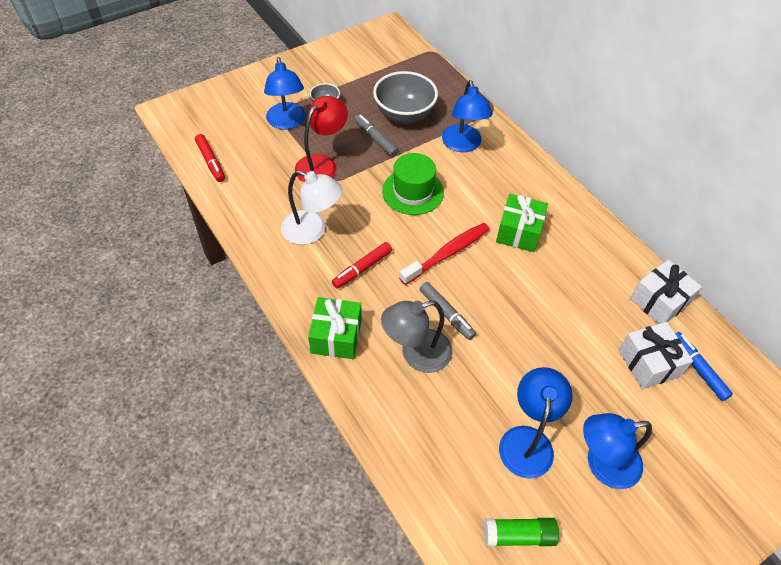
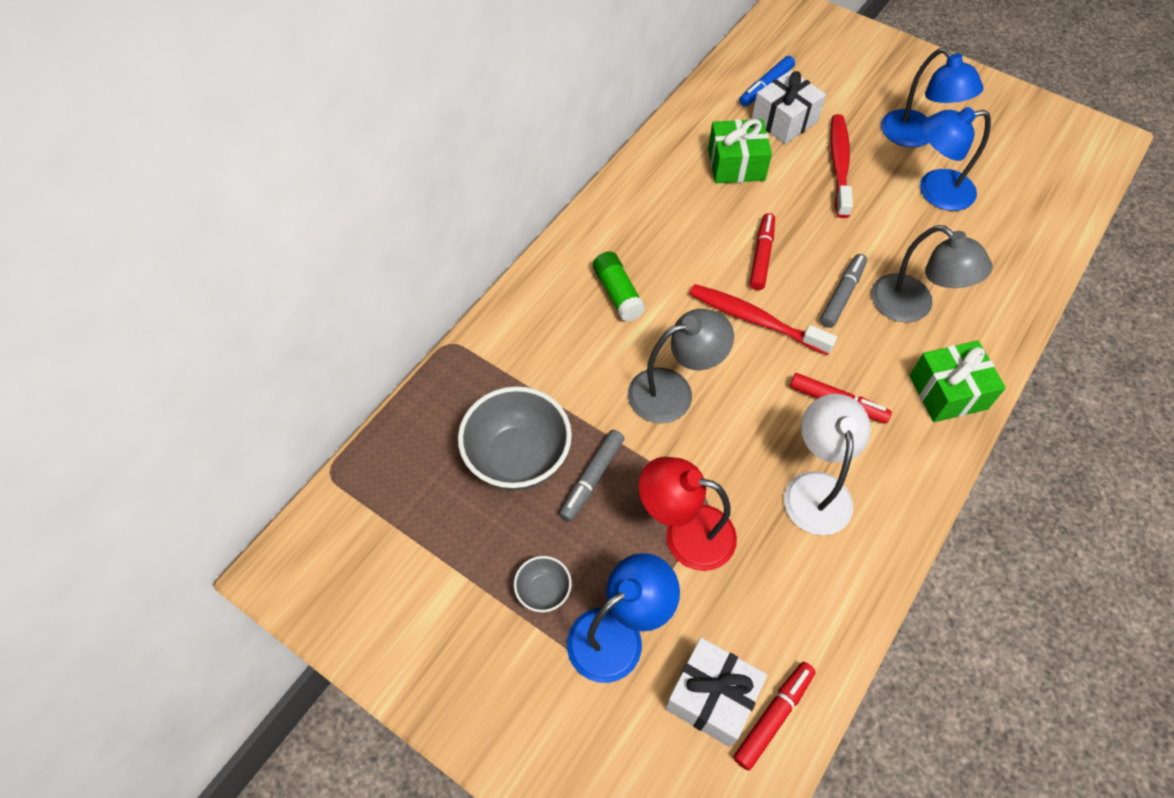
camera: 110 degrees left, 5 degrees up
(413, 191) = (673, 391): green hat -> grey lamp
(463, 145) = (548, 359): blue lamp -> none
(502, 281) = (761, 256): none -> red marker
(518, 535) = (1025, 178): green glue stick -> green glue stick (618, 294)
(519, 232) = (676, 258): green gift -> green gift (736, 164)
(582, 379) = (839, 164): none -> red toothbrush
(659, 301) = (701, 122): white gift -> white gift (712, 697)

